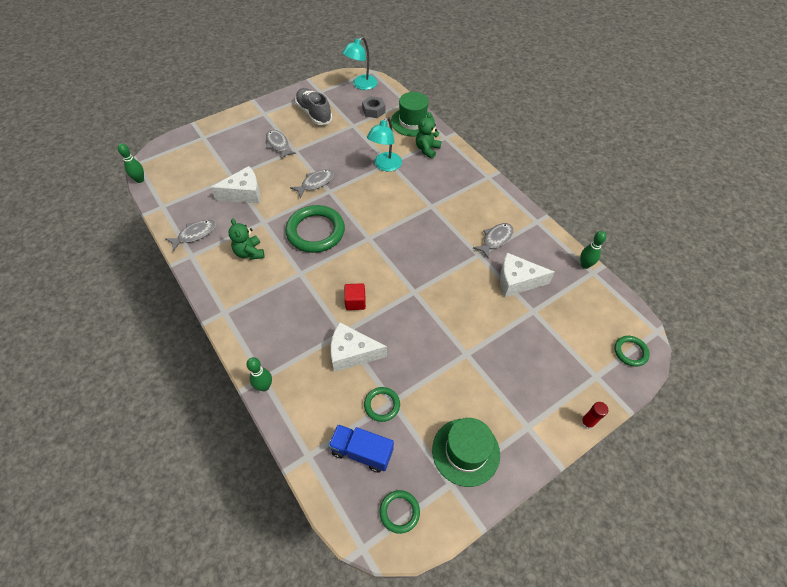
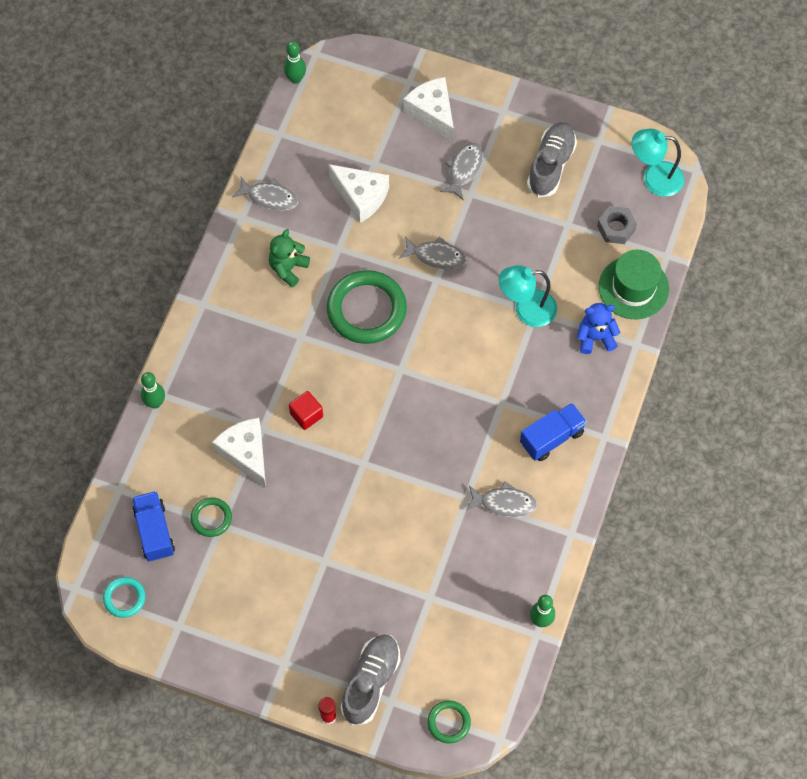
camera: 55 degrees right, 10 degrees up
(399, 512) = (124, 598): green ring -> turquoise ring
(427, 149) = (595, 338): green teddy bear -> blue teddy bear
(466, 451) = (218, 621): green hat -> none
(471, 197) = (552, 437): none -> blue truck
(517, 281) = (459, 559): white cheese -> white cheese (432, 113)
(575, 380) = (371, 682): none -> grey shoe

